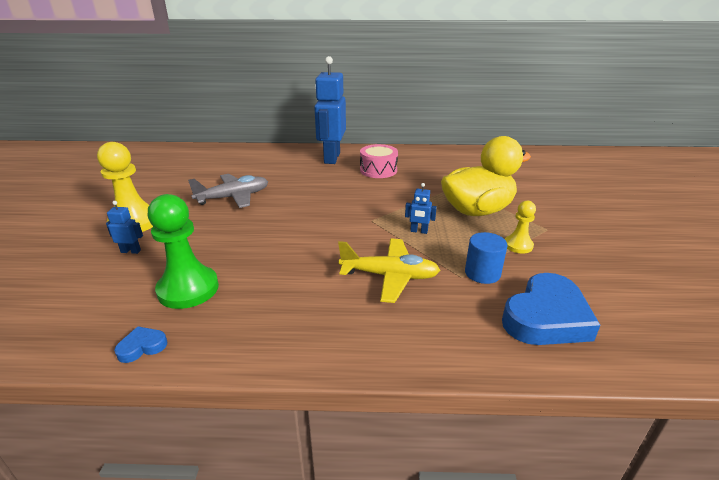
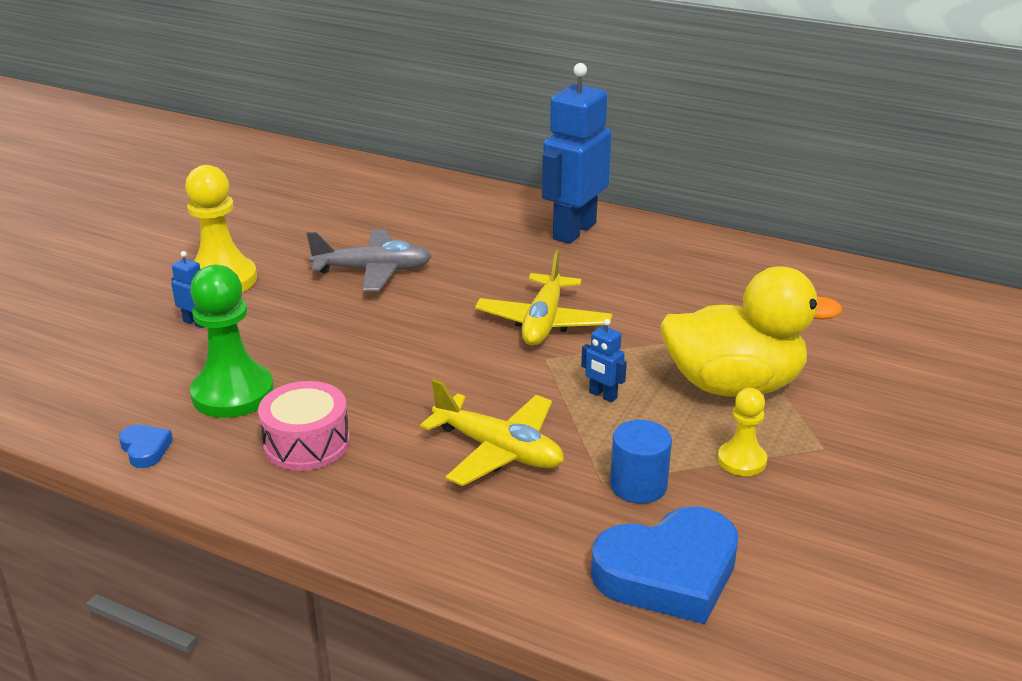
camera: 25 degrees right, 0 degrees up
(142, 347) = (145, 449): blue heart -> blue heart turned 60 degrees clockwise
(354, 203) = (543, 322): none -> yellow plane
(378, 170) = (633, 272): pink drum -> pink drum (306, 443)

